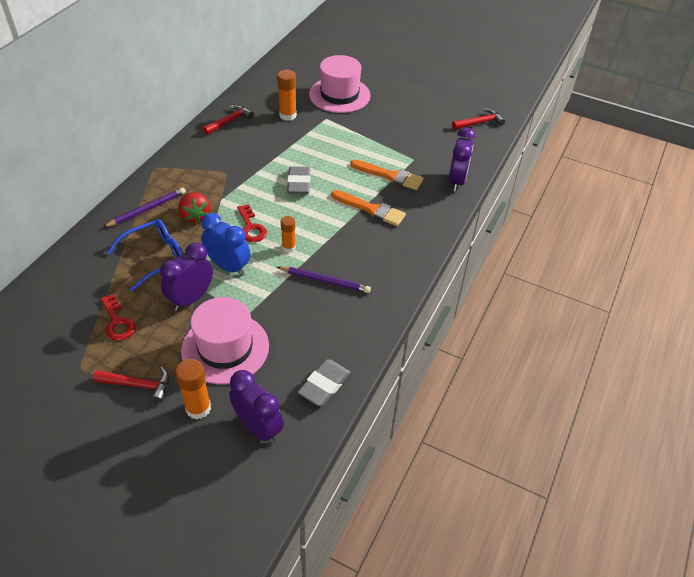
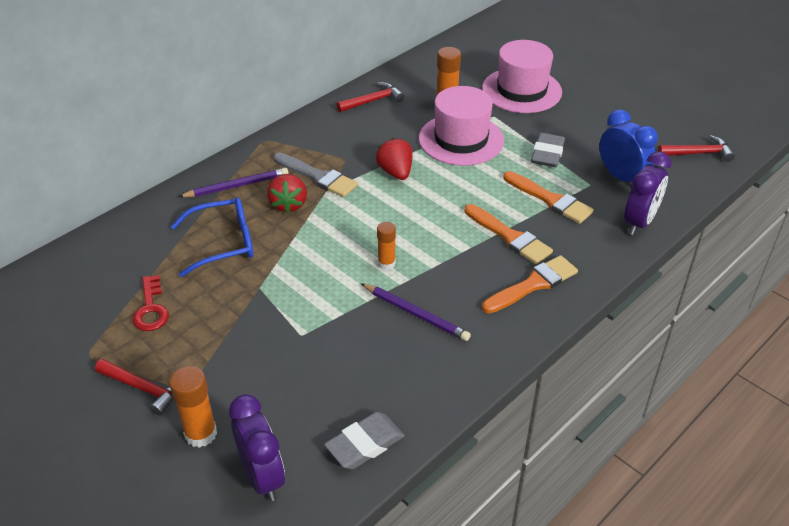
camera: 20 degrees right, 5 degrees down
(191, 298) = (245, 300): purple clock -> none
(210, 190) = (318, 177): none -> grey brush
(225, 348) = (261, 368): pink hat -> pink hat (461, 139)
(228, 266) = (304, 271): blue clock -> blue clock (621, 177)
(251, 227) = (349, 230): red key -> none
(269, 175) = (395, 172): none -> red strawberry
(299, 183) = (429, 188): grey eraser -> grey eraser (547, 154)
(400, 241) = (533, 284): none -> orange brush

